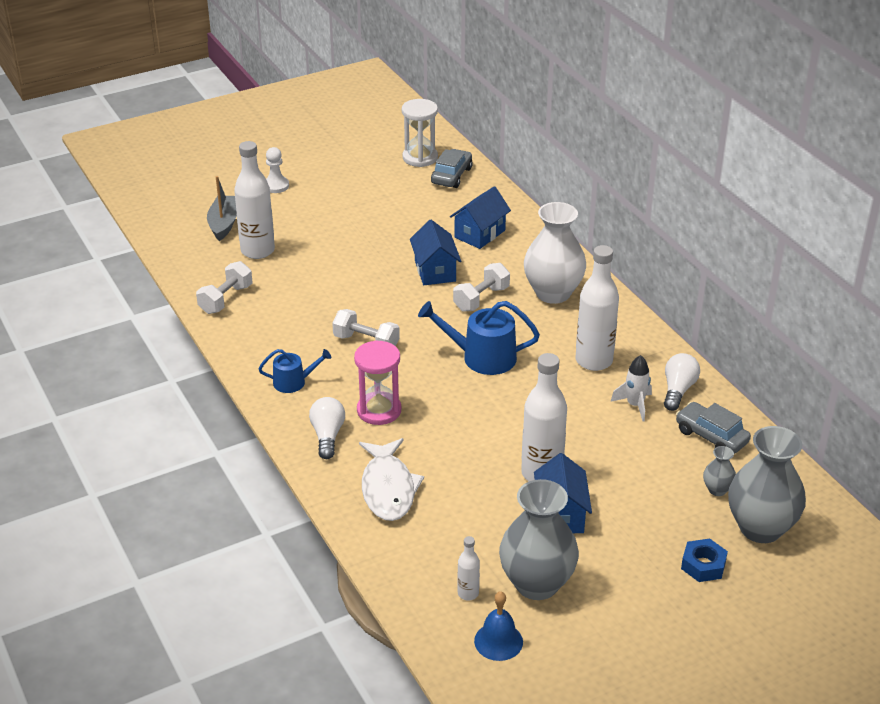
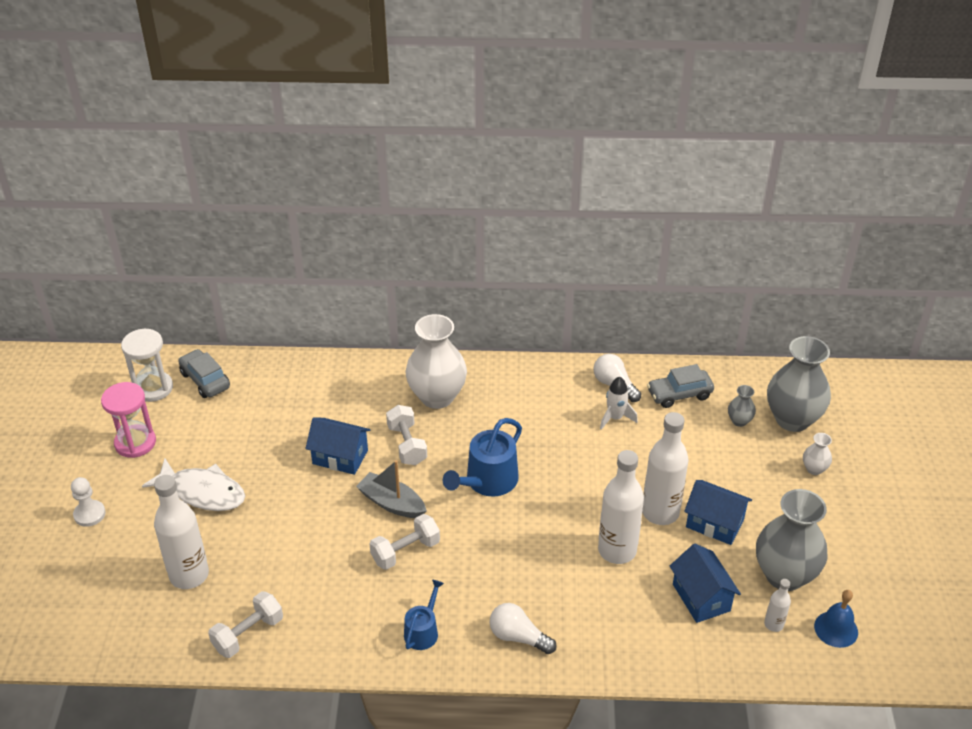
camera: 60 degrees left, 5 degrees up
(224, 224) = (115, 584): grey boat -> grey boat (392, 503)
(226, 299) = (248, 634): white dumbbell -> white dumbbell turned 75 degrees clockwise
(379, 410) = (509, 584): pink hourglass -> pink hourglass (135, 443)
(388, 488) = (617, 622): white fish -> white fish (202, 492)
(479, 234) = (312, 403): blue house -> blue house (701, 597)
(594, 361) = (544, 415): white bottle -> white bottle (617, 550)
(703, 565) = (814, 469): blue nut -> white vase

